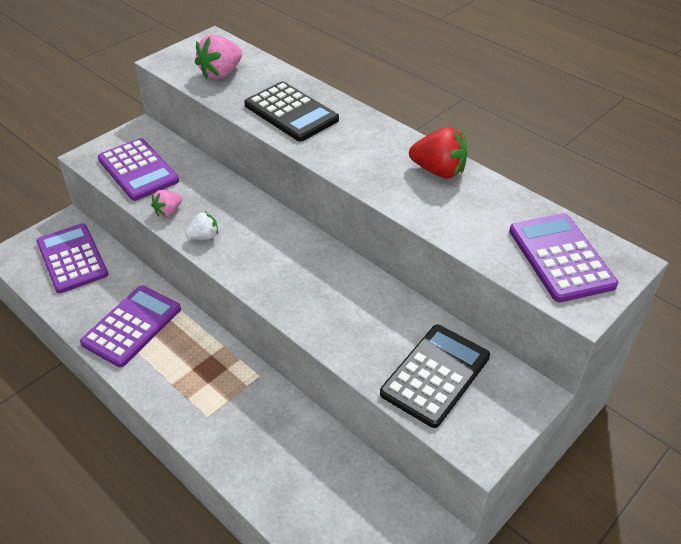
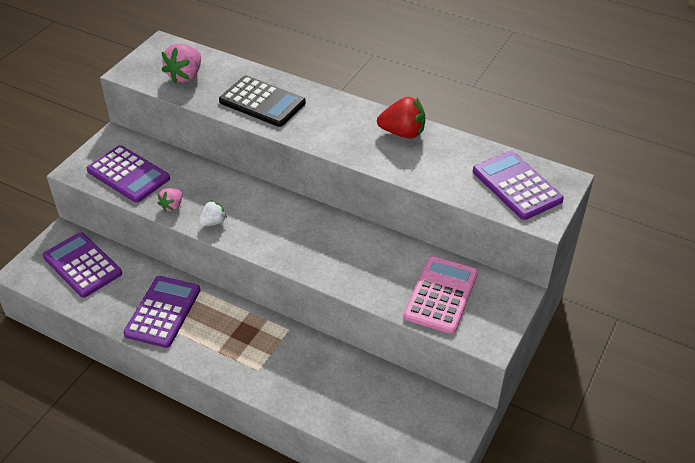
camera: 15 degrees left, 0 degrees up
(435, 375) = (441, 295): black calculator -> pink calculator

